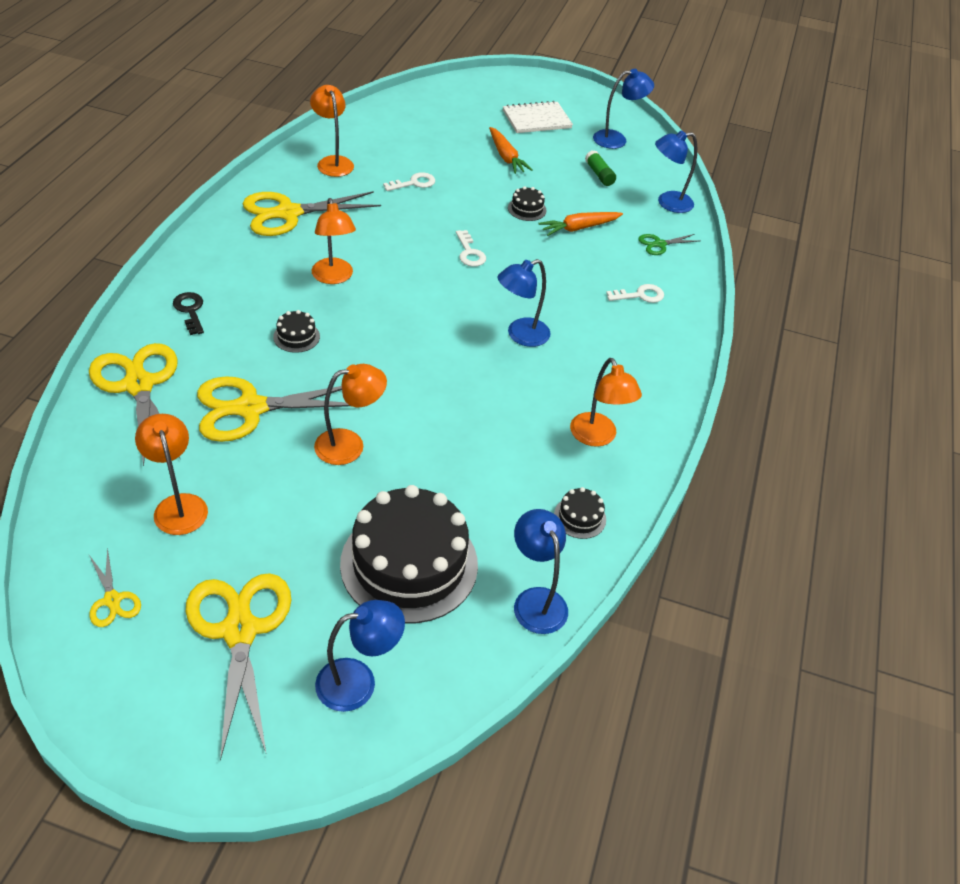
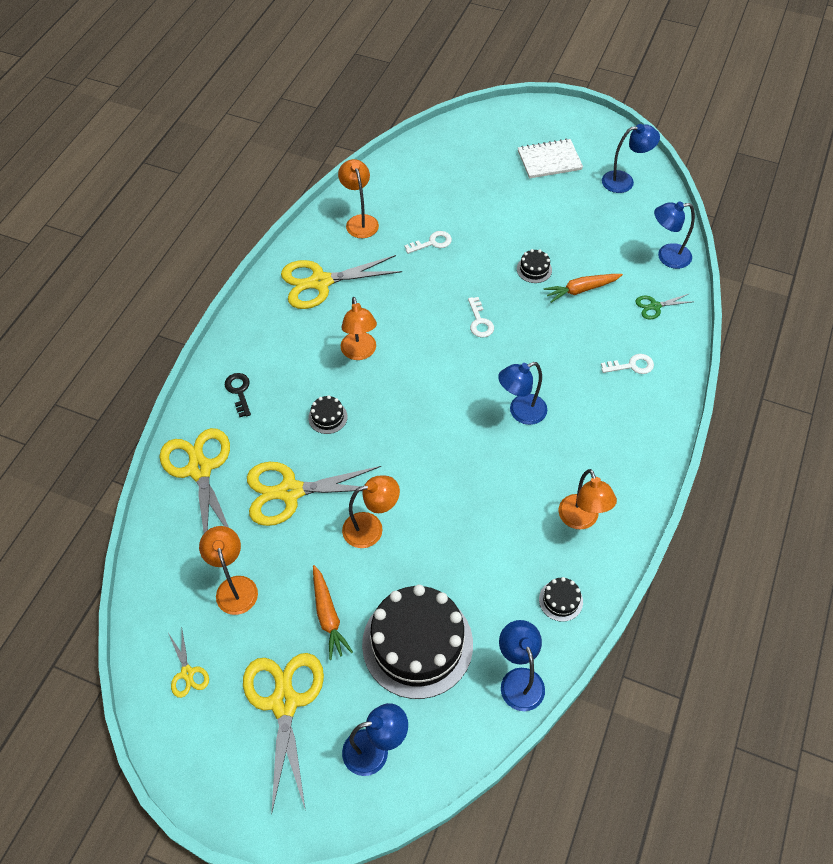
camera: 10 degrees right, 10 degrees up
(506, 157) = (518, 208): orange carrot -> orange carrot (328, 616)
(599, 174) = (604, 225): green glue stick -> none

